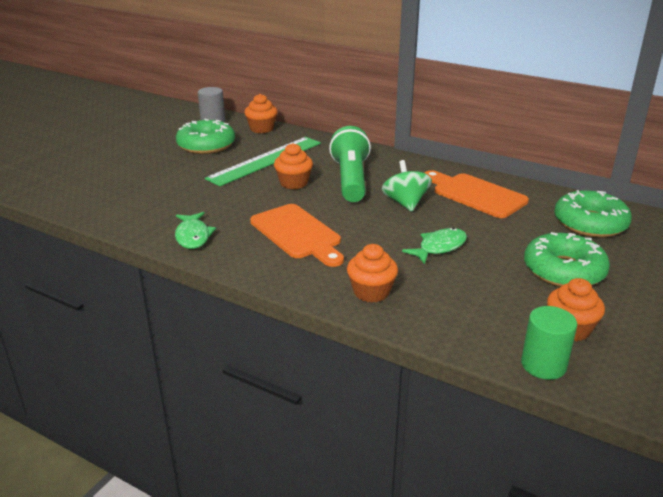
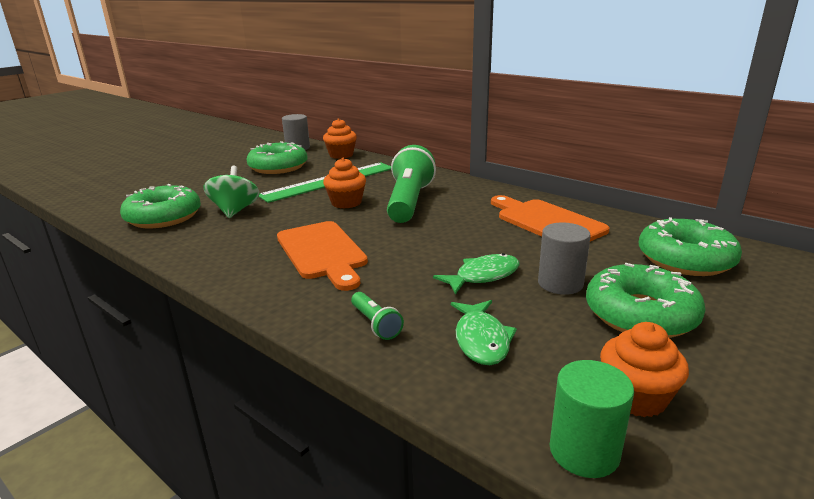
camera: 10 degrees right, 5 degrees down
(128, 206) = (164, 217): none -> green donut
(193, 236) = (207, 249): green fish -> green fish (481, 340)
(371, 292) = (376, 324): orange cupcake -> green flashlight
(405, 203) = (460, 227): green spinning top -> green spinning top (235, 211)
(500, 250) = (560, 283): none -> grey cylinder

